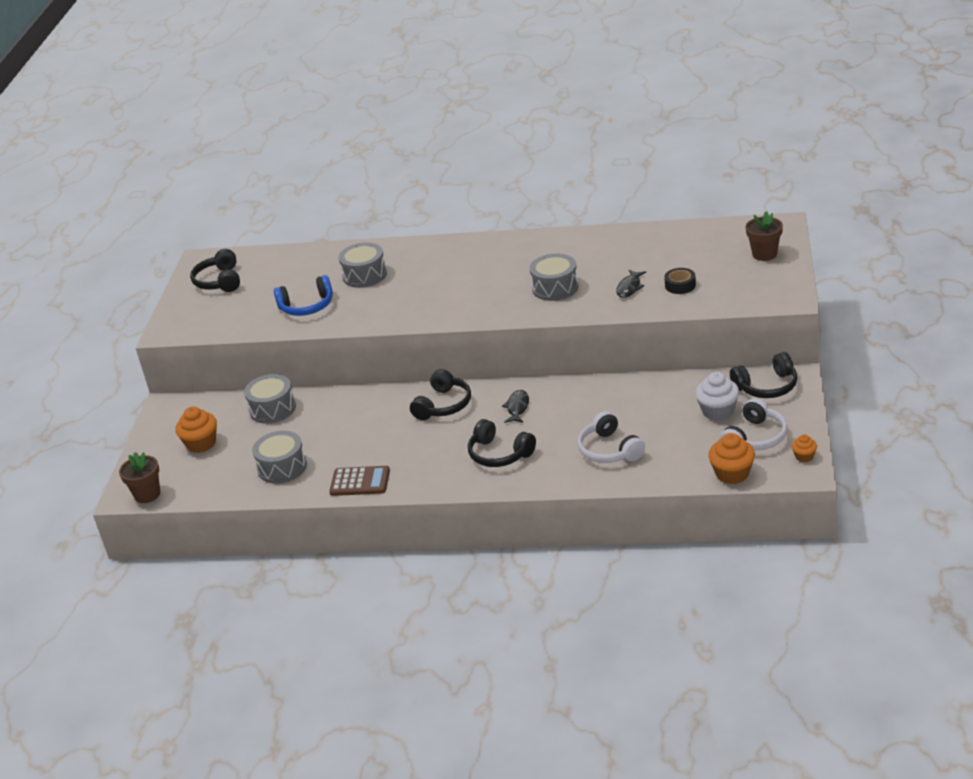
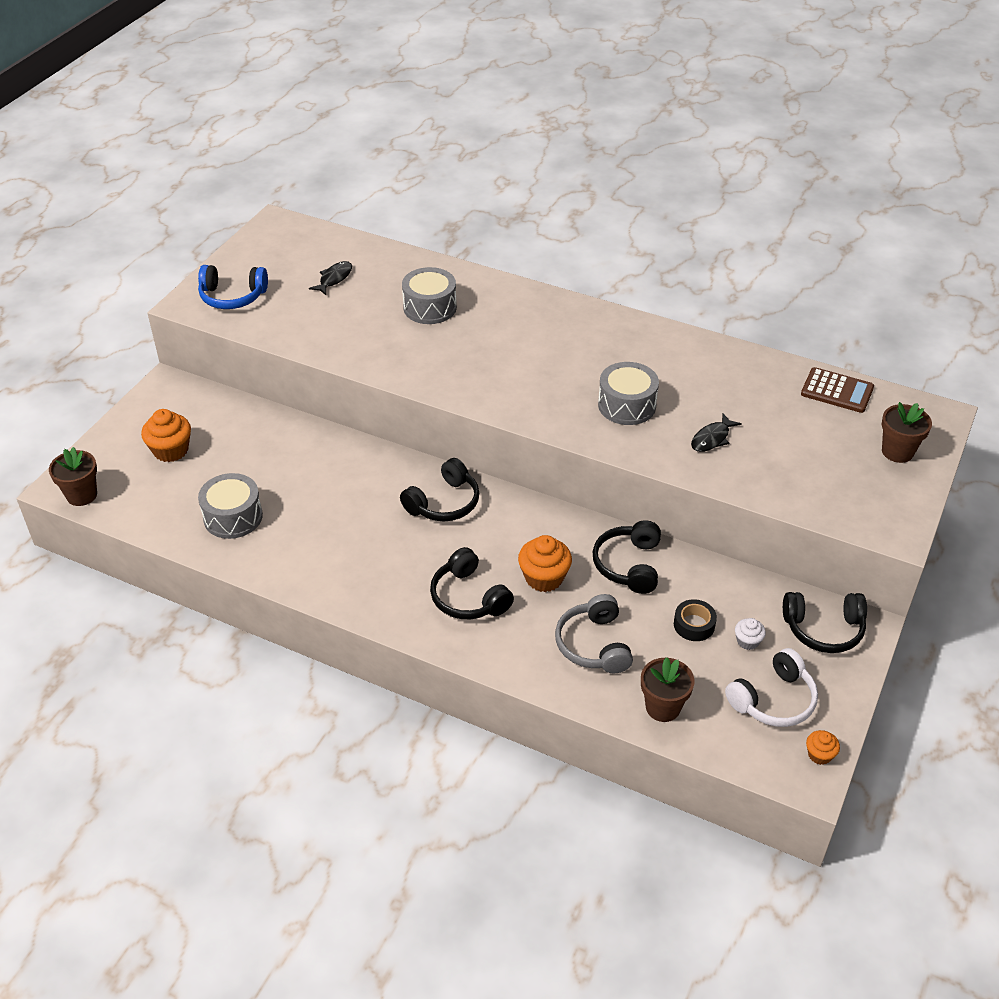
camera: 15 degrees right, 10 degrees up
(219, 281) = (278, 258): black headphones -> black headphones (629, 565)
(272, 409) = (266, 434): grey drum -> none
(307, 306) = (347, 326): blue headphones -> blue headphones (232, 296)
(360, 482) = (301, 571): brown calculator -> brown calculator (837, 391)
(517, 407) = (522, 540): black fish -> black fish (334, 278)
(609, 450) = (594, 644): white headphones -> grey headphones
(680, 285) = (773, 458): black tape -> black tape (694, 625)
(681, 468) = (663, 707): none -> brown flower pot
(718, 411) = (747, 641): white cupcake -> white cupcake, size x0.55
(732, 474) = (719, 743): orange cupcake -> orange cupcake (544, 578)

